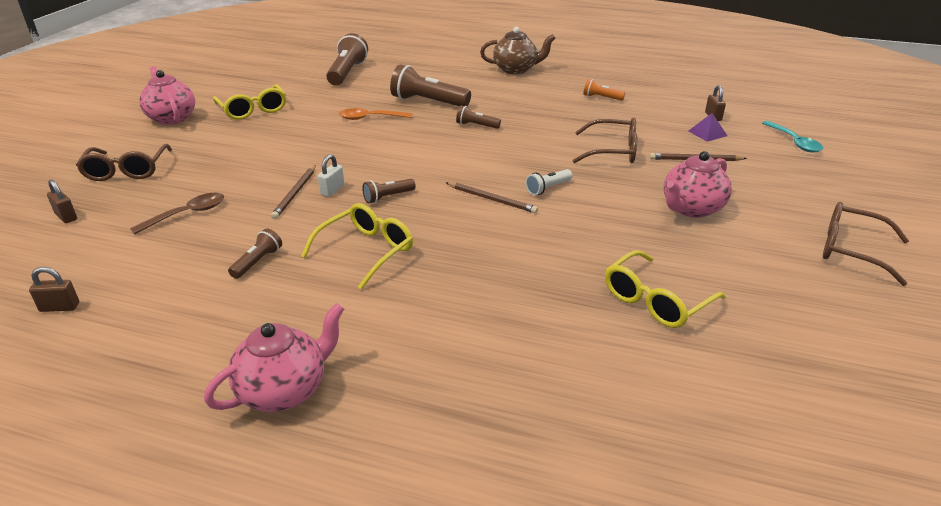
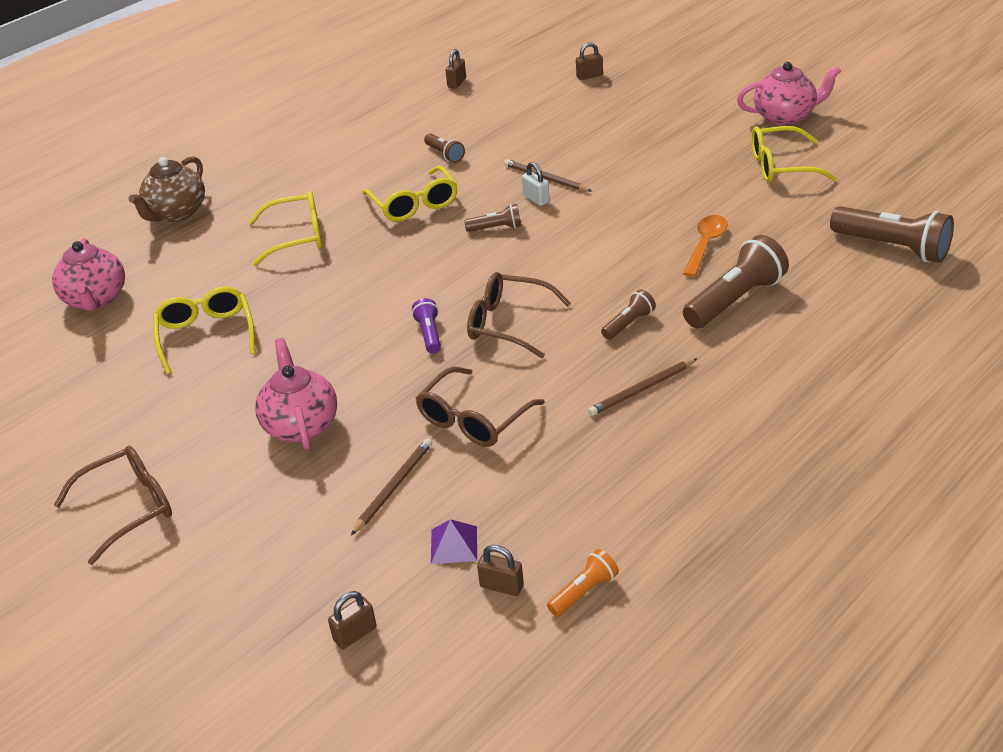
camera: 120 degrees right, 5 degrees up
(126, 171) = (661, 97): brown glasses -> brown glasses (508, 323)
(187, 214) = (550, 126): brown spoon -> none
(284, 390) = (292, 157): pink teapot -> pink teapot (96, 299)
(388, 197) = (496, 228): brown flashlight -> brown flashlight turned 90 degrees clockwise
(464, 308) = (297, 237): none -> yellow glasses
(492, 199) = (439, 290): brown pencil -> brown pencil (642, 389)
(516, 69) = (835, 424): brown teapot -> brown teapot (176, 213)
(548, 188) = (429, 334): white flashlight -> purple flashlight
(601, 98) = (654, 482): orange flashlight -> orange flashlight (584, 592)
(794, 142) = (355, 634): turquoise spoon -> brown padlock

